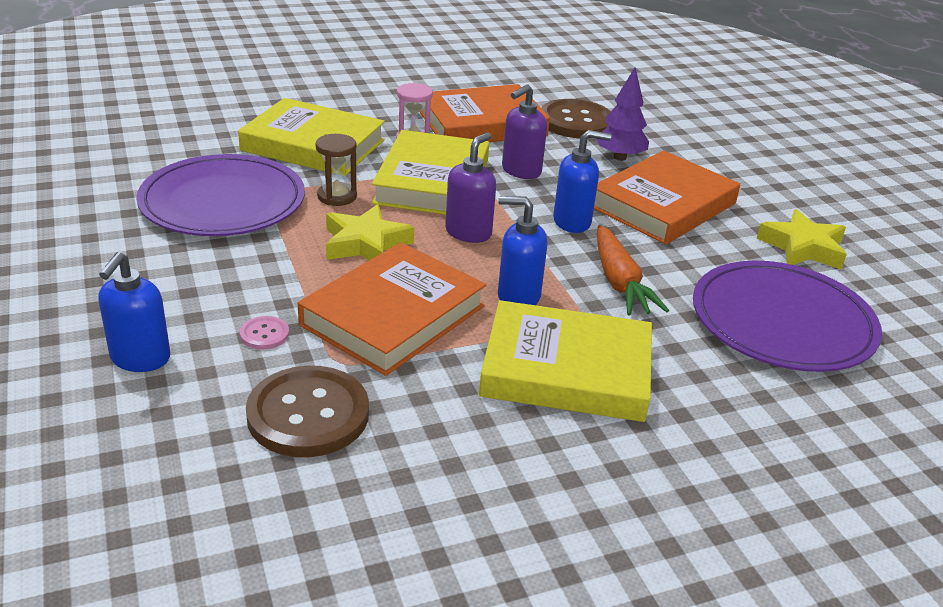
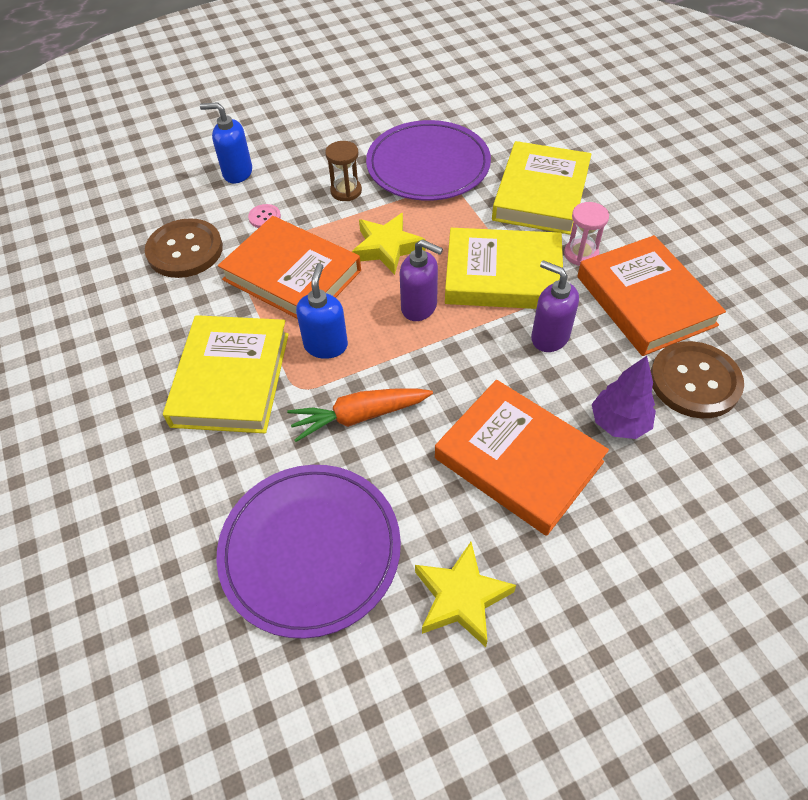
camera: 90 degrees right, 20 degrees up
(337, 196) = (456, 221): brown hourglass -> brown hourglass (346, 191)
(572, 222) = (458, 380): blue soap dispenser -> none

